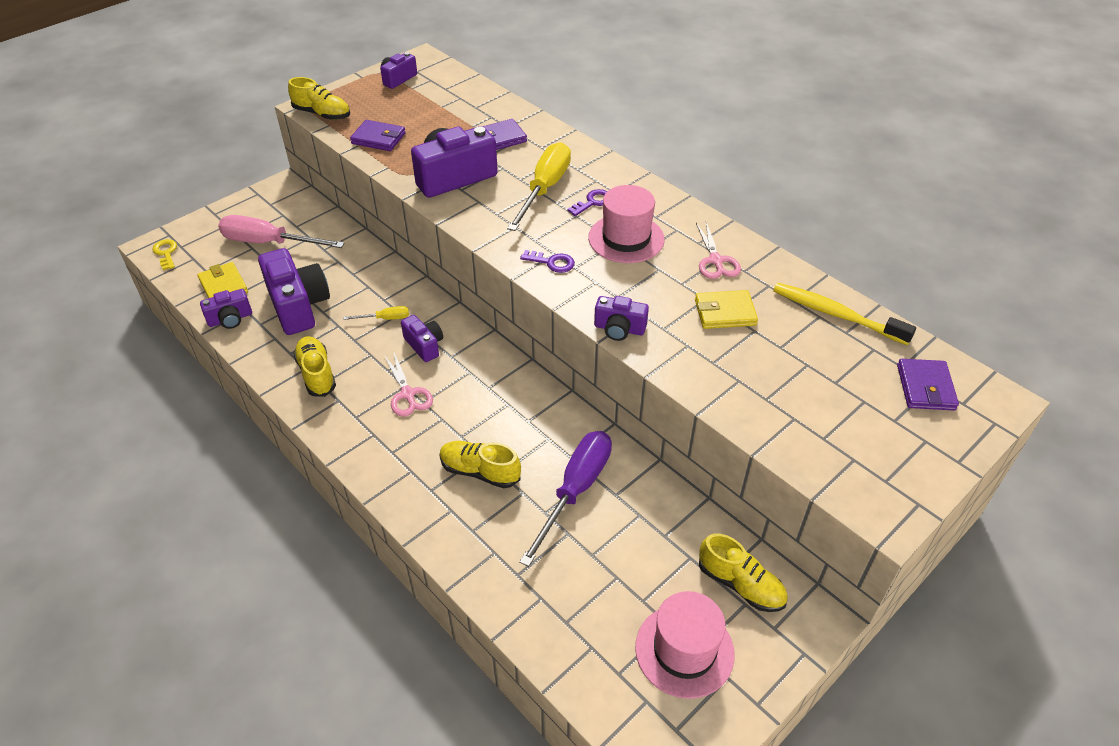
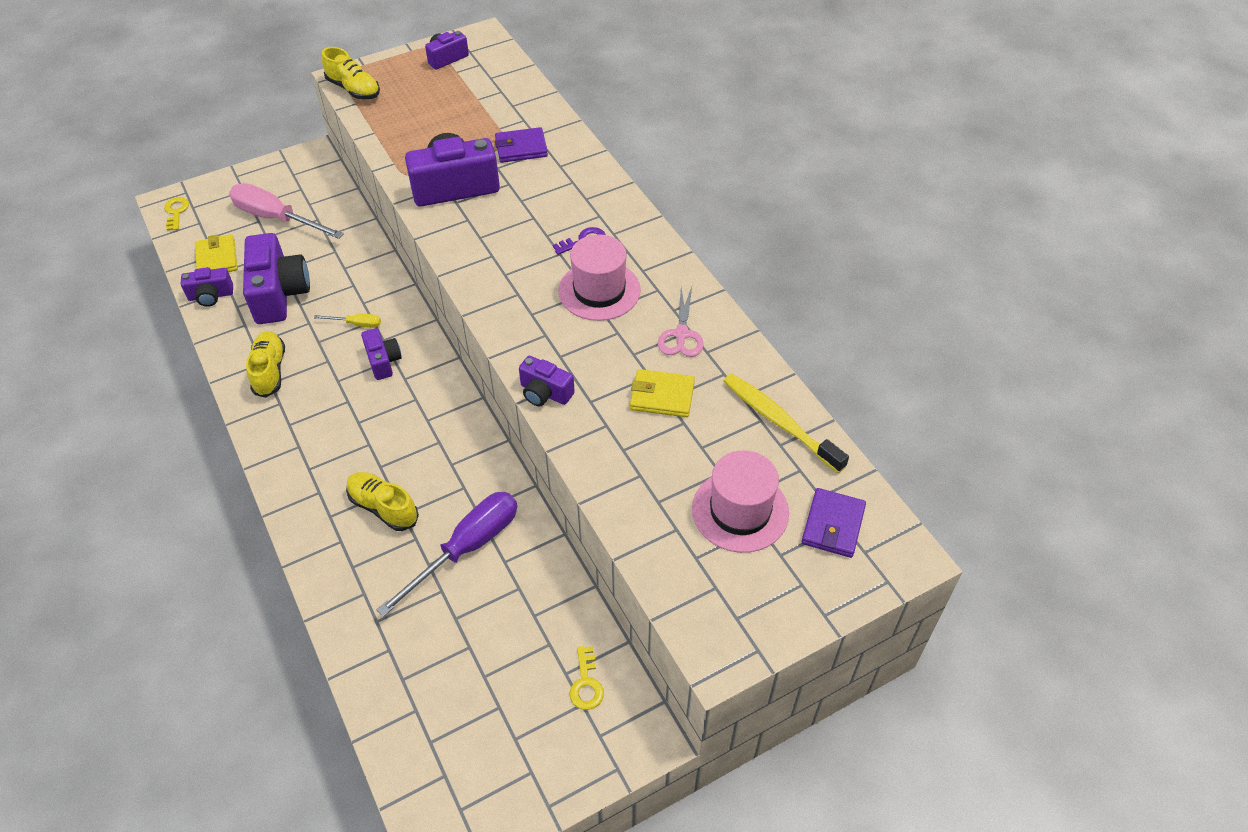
camera: 15 degrees right, 5 degrees up
(378, 138) = (398, 128): purple wallet -> none
(408, 394) = (347, 411): pink scissors -> none
(544, 189) = (541, 217): yellow screwdriver -> none
(552, 262) = (511, 304): purple key -> none
(684, 650) = (502, 735): pink hat -> pink hat (740, 511)
(740, 584) = (586, 683): yellow shoe -> yellow key

